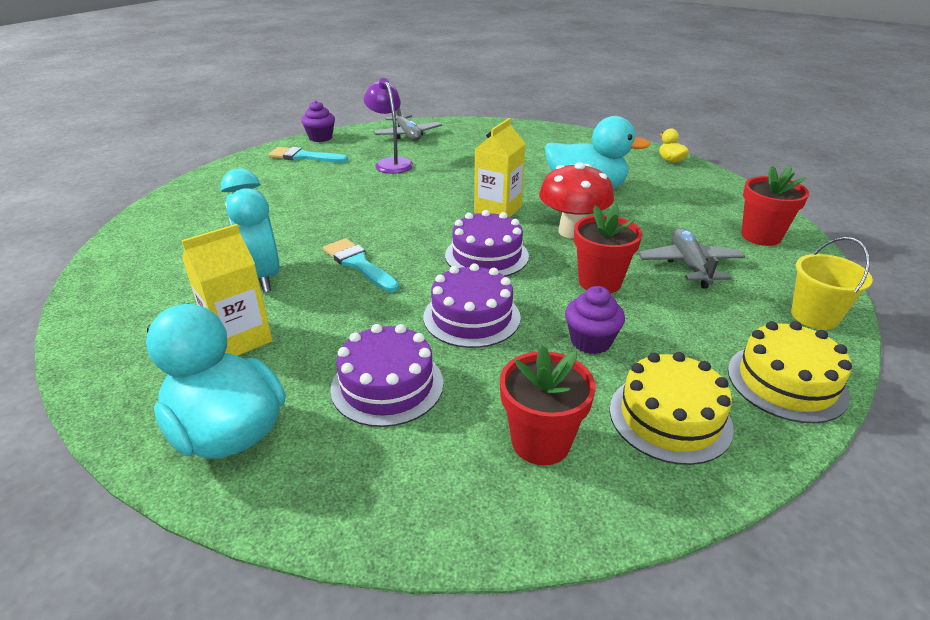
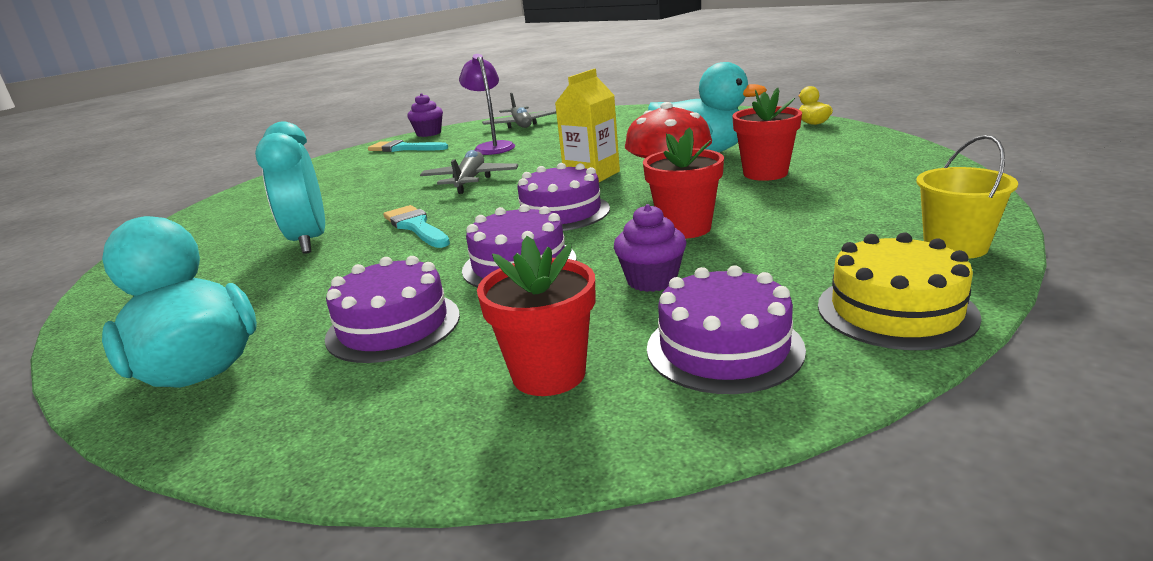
camera: 10 degrees right, 10 degrees down
(239, 339) = (257, 292): yellow carton -> none
(670, 417) = (724, 348): yellow cake -> purple cake
(689, 265) = (803, 209): grey plane -> grey plane (470, 181)
(761, 236) = (905, 179): red flower pot -> red flower pot (765, 173)

